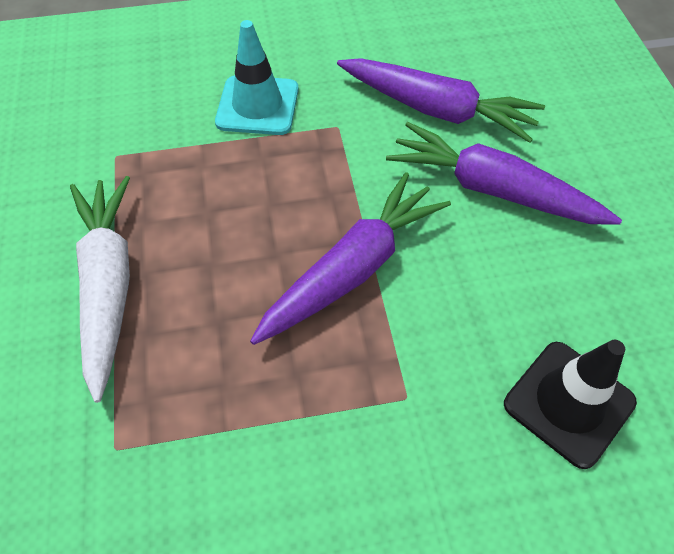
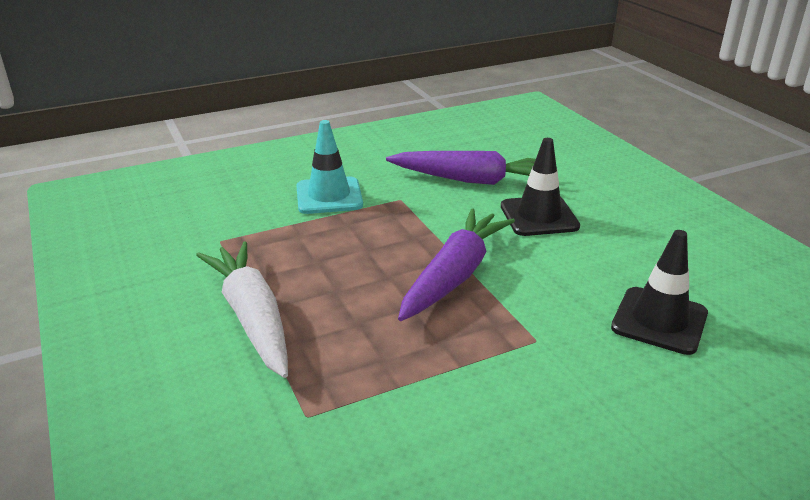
camera: 15 degrees left, 25 degrees down
(493, 190) = (539, 216): purple carrot -> black traffic cone

